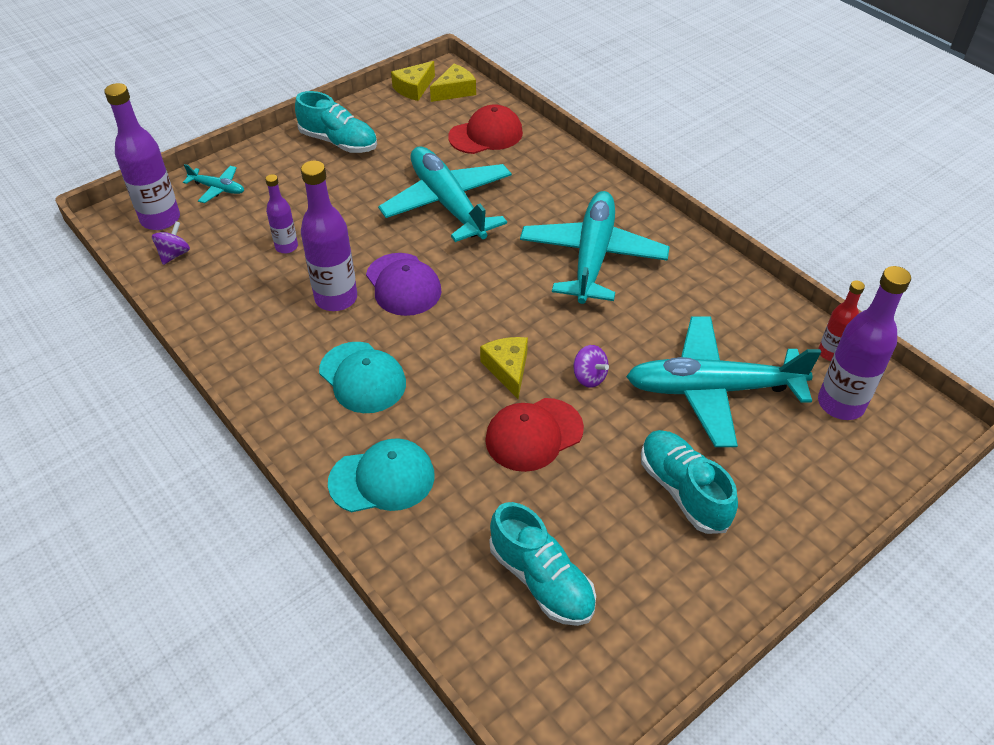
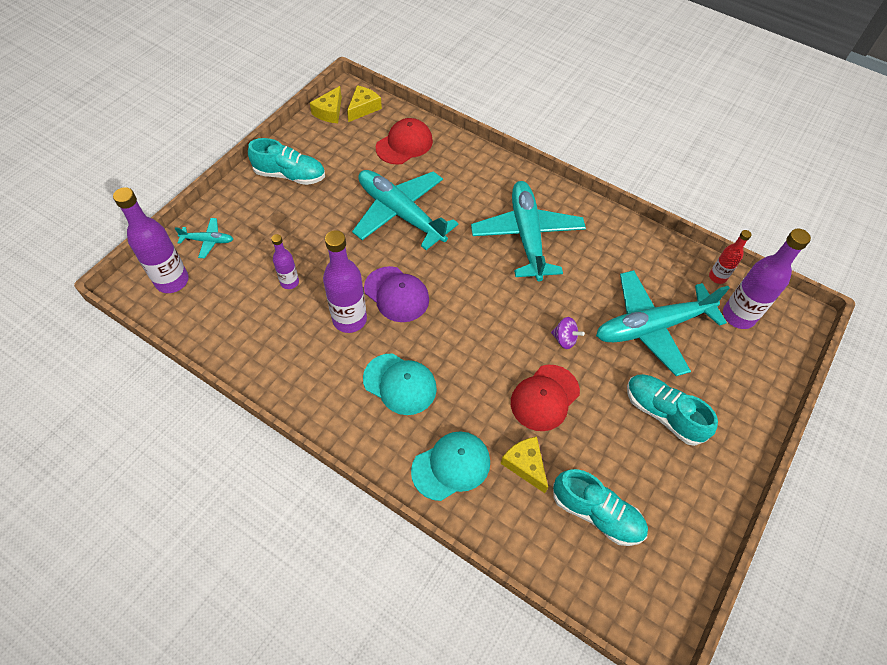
camera: 20 degrees left, 10 degrees up
(174, 254) = (199, 311): purple spinning top -> none
(507, 369) = (504, 348): yellow cheese -> yellow cheese (525, 465)

